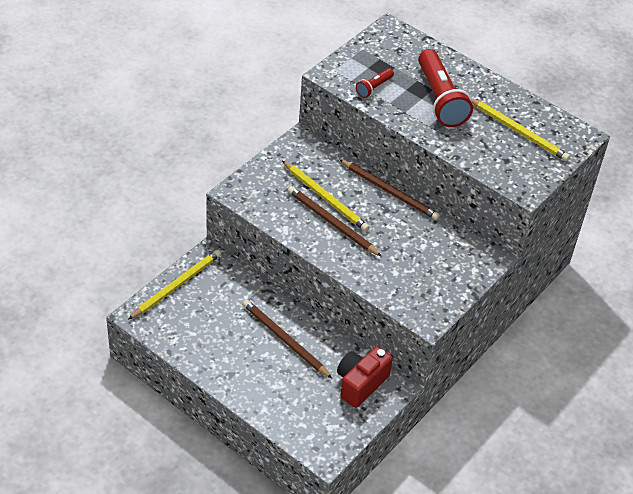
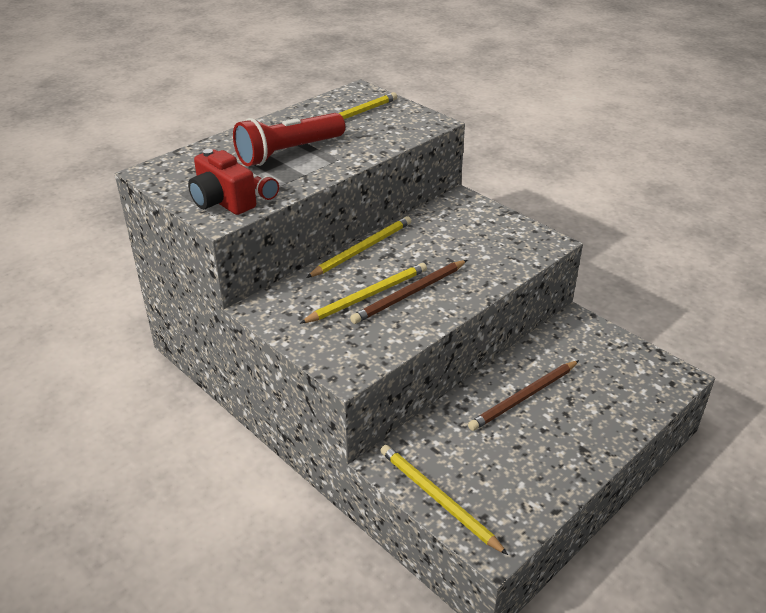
camera: 80 degrees left, 10 degrees down
(360, 384) = (578, 343): red camera -> red camera (222, 202)
(390, 192) = (362, 249): brown pencil -> yellow pencil
(440, 99) = (288, 152): red flashlight -> red flashlight turned 150 degrees clockwise

